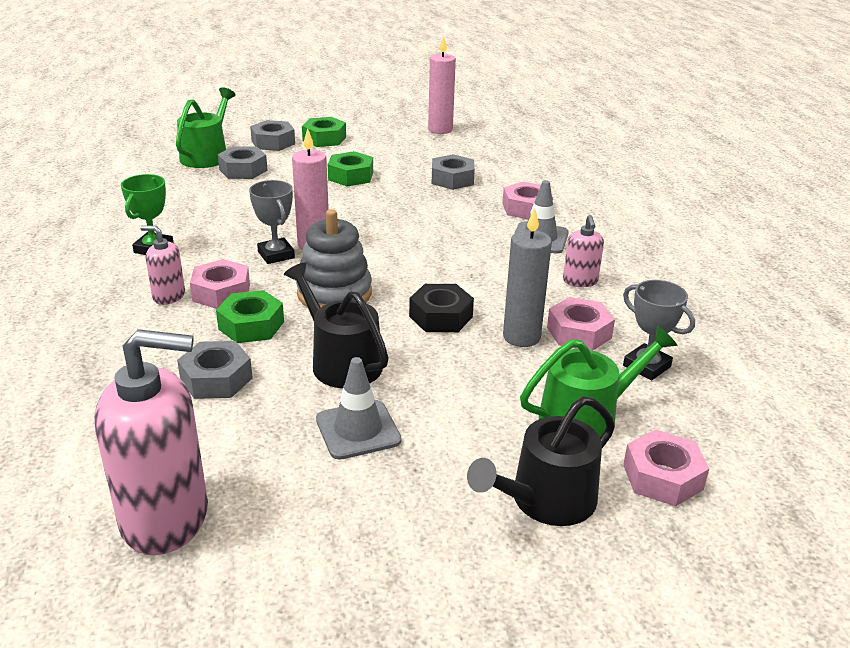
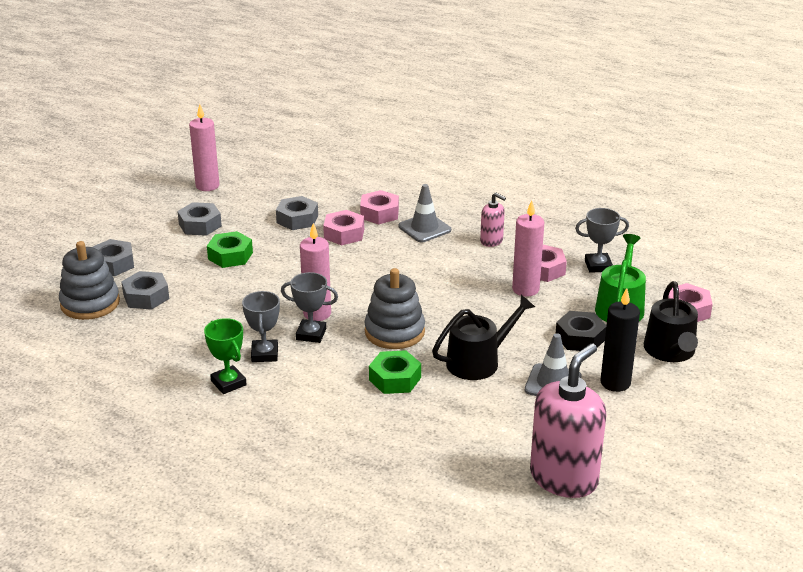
camera: 50 degrees left, 0 degrees up
(168, 296) = (312, 399): pink soap dispenser -> none
(207, 155) = (90, 303): green watering can -> grey stacking toy
(216, 379) = (443, 414): grey nut -> grey nut (200, 225)
(217, 247) = (264, 354): none -> grey trophy
(221, 292) = (336, 375): pink nut -> pink nut (344, 233)
(324, 139) = (144, 239): green nut -> none
(341, 362) = (478, 361): black watering can -> black watering can turned 150 degrees clockwise
(415, 479) = (615, 383): none -> black candle
(441, 316) = (471, 306): black nut -> black nut (580, 338)
(521, 337) = (525, 289): grey candle -> pink candle

